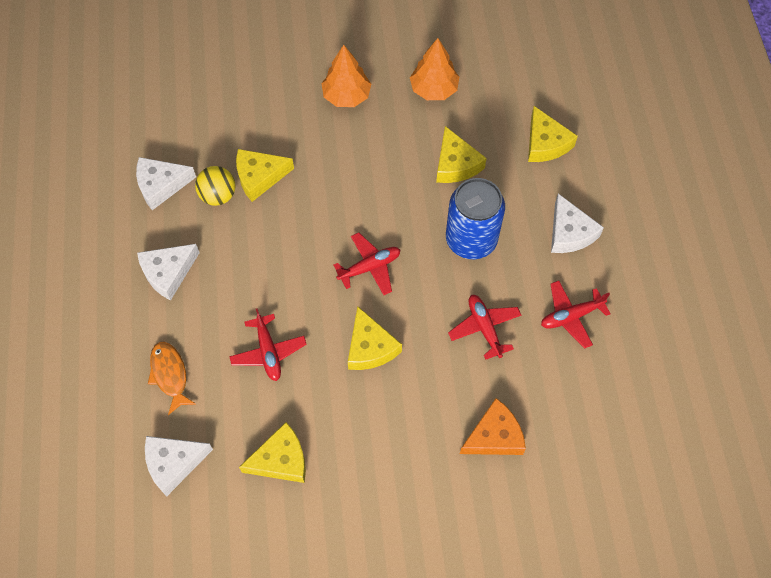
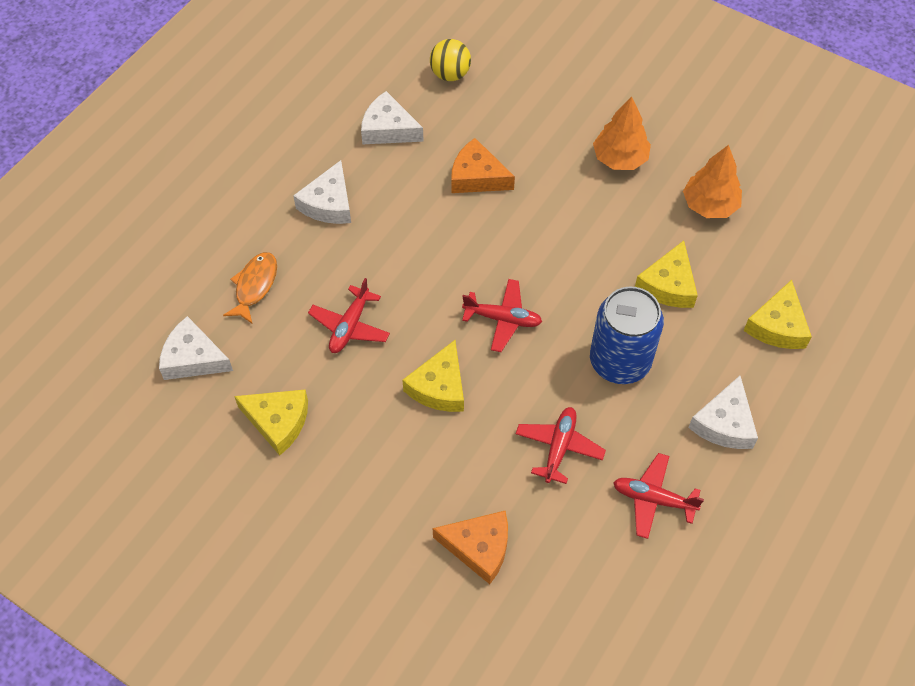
camera: 40 degrees right, 5 degrees down
(168, 272) = (329, 203): white cheese -> white cheese turned 75 degrees counterclockwise
(218, 195) = (427, 169): yellow ball -> yellow ball (450, 74)
(259, 177) = (477, 177): yellow cheese -> orange cheese

